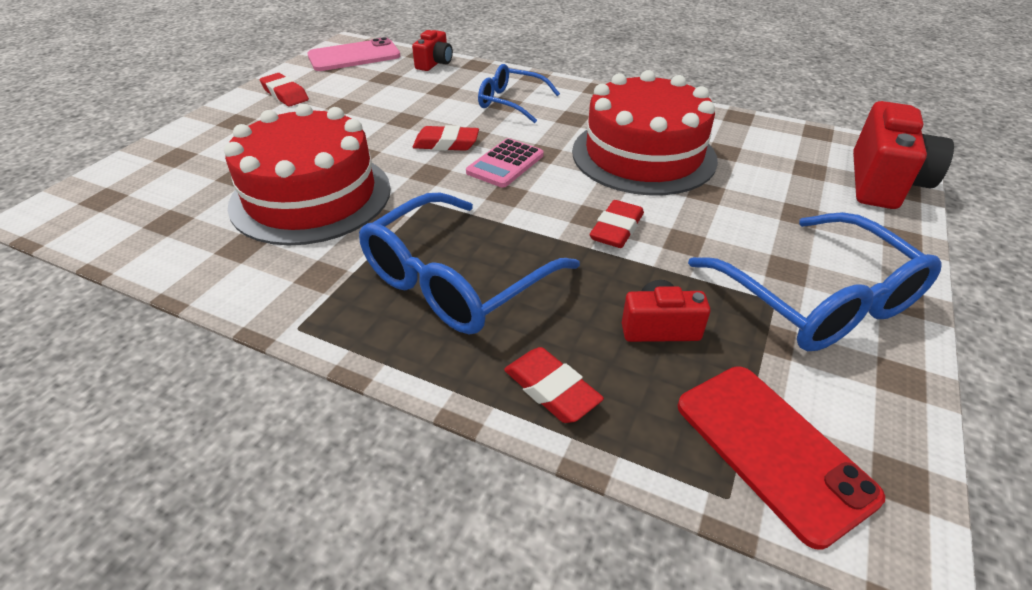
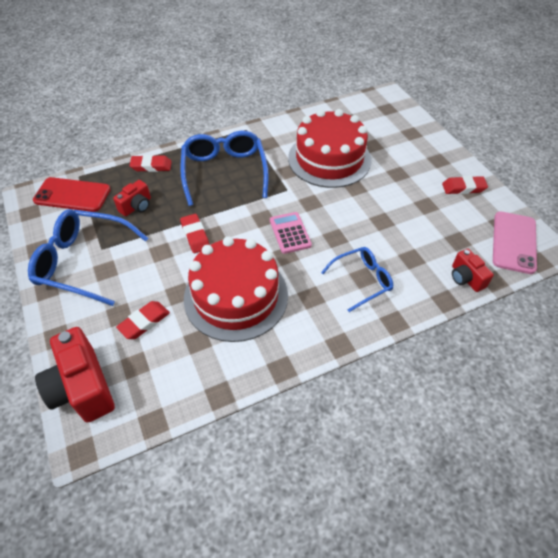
camera: 130 degrees right, 10 degrees up
(446, 143) = (335, 222): red eraser -> red eraser (144, 322)

